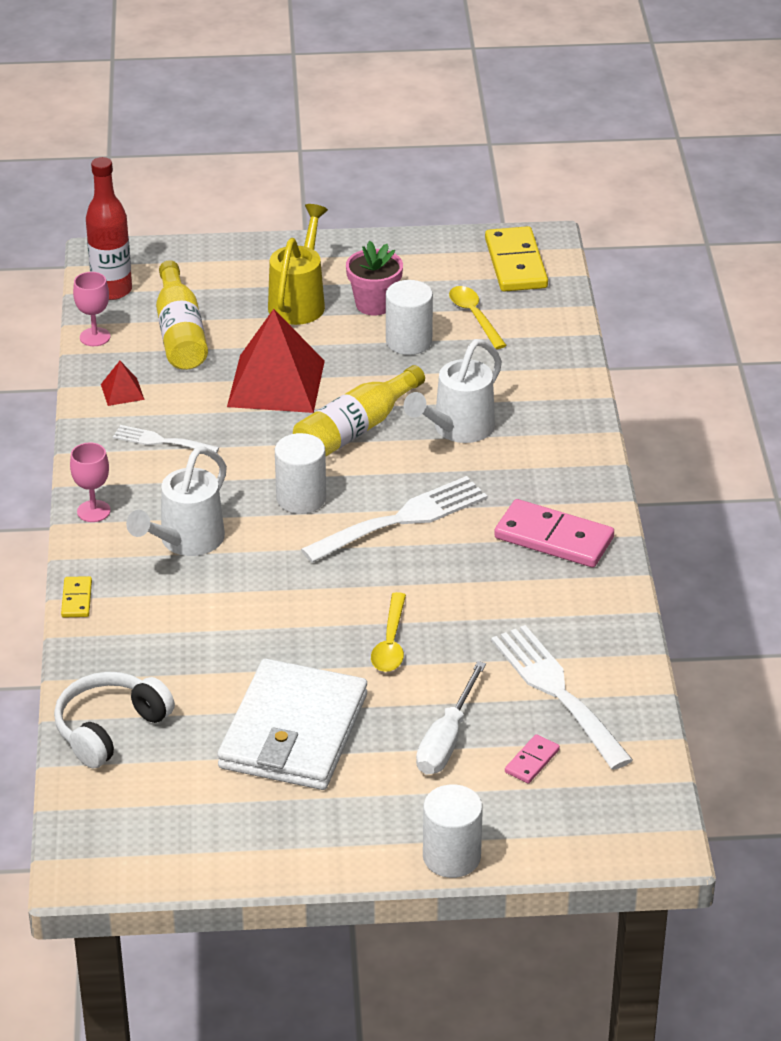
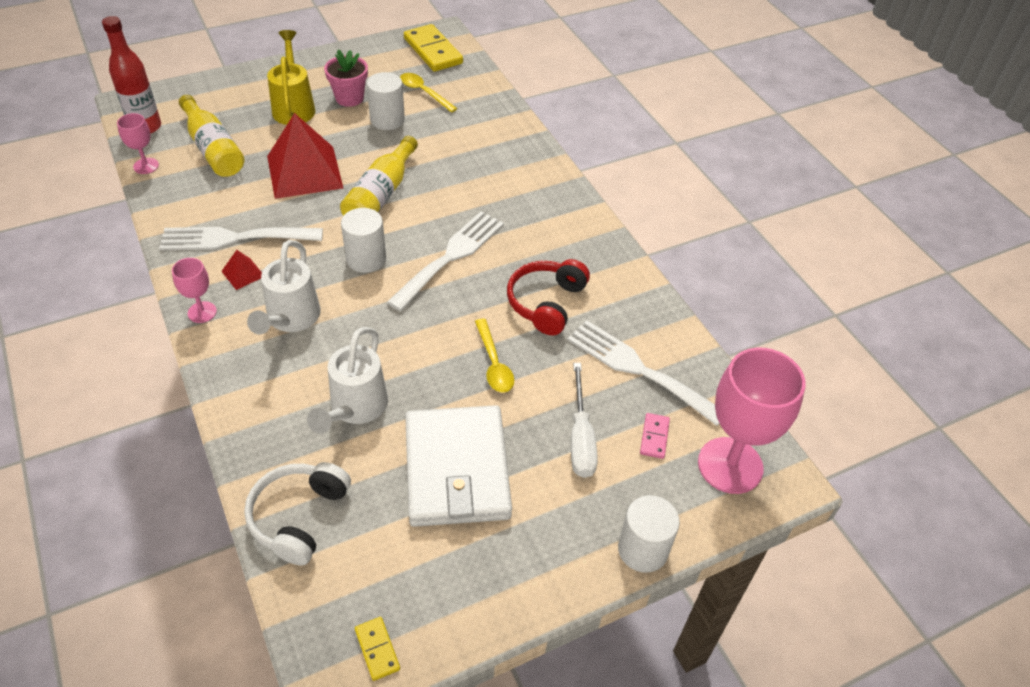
camera: 25 degrees left, 10 degrees up
(77, 599) = (219, 397): yellow domino -> yellow domino (377, 649)
(122, 391) = (186, 205): red pyramid -> red pyramid (243, 273)
(160, 441) = (234, 238): white fork -> white fork, size x1.80
(457, 429) = (455, 177): white watering can -> white watering can (355, 408)
(489, 596) = (546, 303): none -> red headphones
(553, 538) = (567, 244): pink domino -> none
(602, 811) = (730, 465): none -> pink goblet

